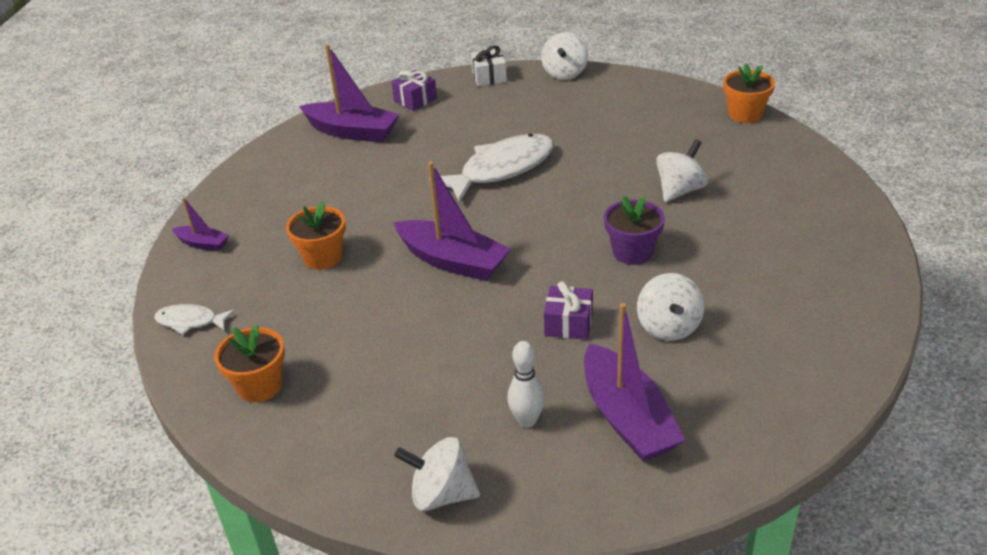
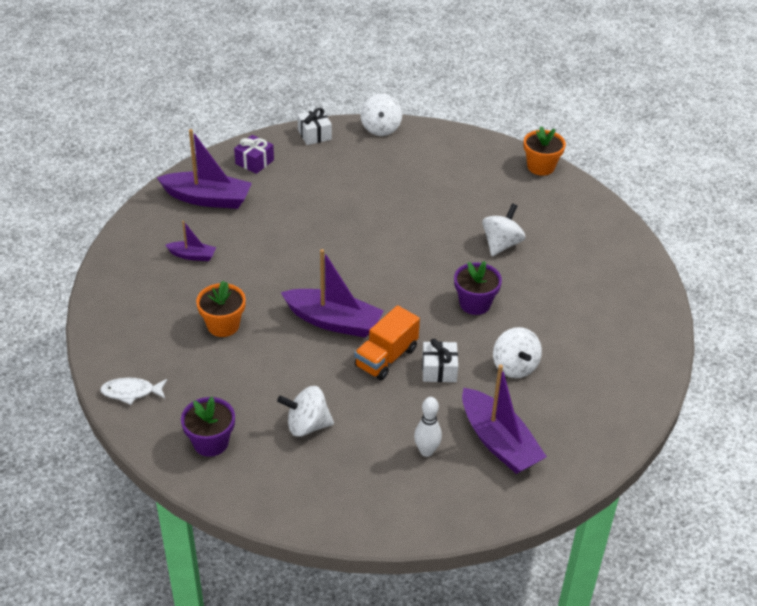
camera: 15 degrees left, 5 degrees up
(203, 244) = (113, 319): purple boat -> purple boat (192, 255)
(259, 386) = (211, 442): orange flower pot -> purple flower pot
(441, 494) = (378, 513): white spinning top -> white spinning top (307, 425)
(502, 169) = (351, 231): white fish -> none
(505, 305) = (386, 357): none -> orange truck
(568, 324) = (439, 370): purple gift -> white gift

